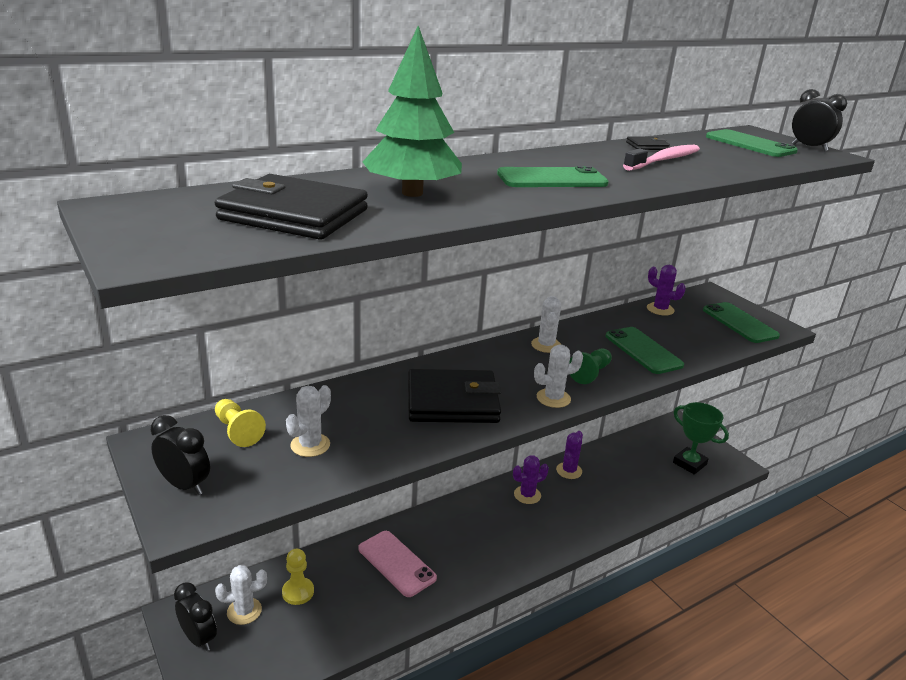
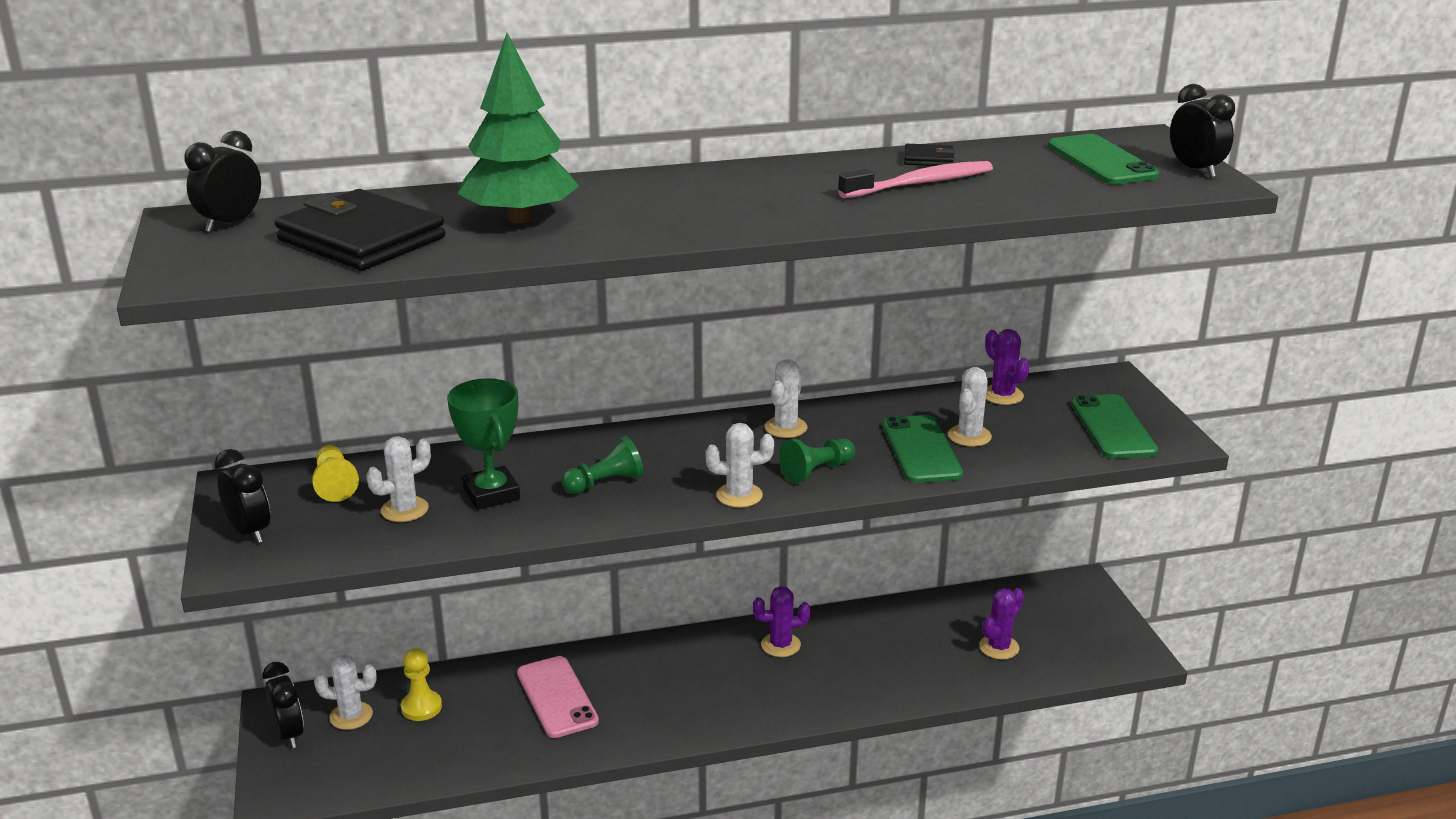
camera: 20 degrees right, 0 degrees up
(158, 209) = (231, 224): none -> black clock
(452, 401) = (605, 483): black wallet -> green pawn
(552, 179) = (719, 206): green phone -> none
(569, 471) = (862, 623): purple cactus -> purple cactus (999, 647)
(664, 338) = (969, 436): none -> white cactus
(689, 463) = (1059, 642): green trophy -> green trophy (491, 494)

